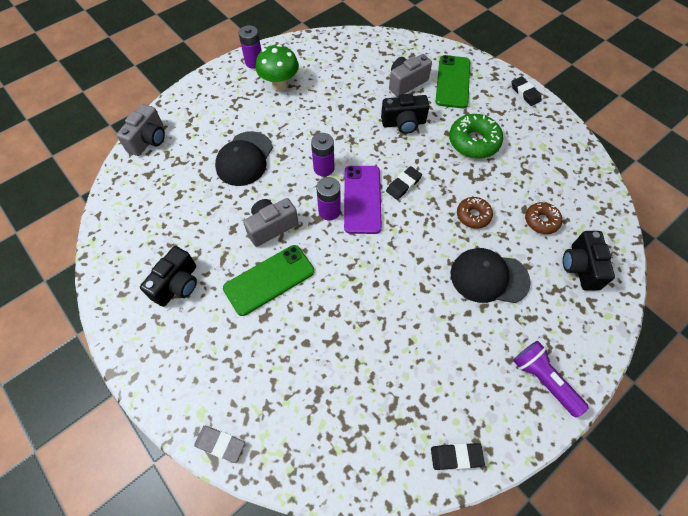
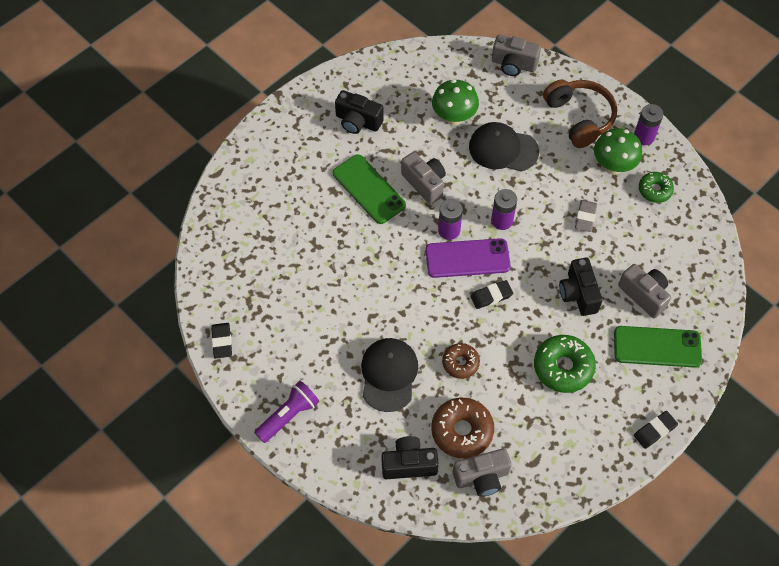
camera: 85 degrees right, 0 degrees up
(197, 194) = (454, 117): none -> green mushroom
(220, 444) = (227, 176): grey eraser -> grey eraser (585, 217)
(224, 100) = (579, 118): none -> brown headphones
(308, 63) = (655, 190): none -> green donut
(403, 185) = (491, 296): black eraser -> black eraser turned 60 degrees counterclockwise
(541, 221) = (462, 431): brown donut -> brown donut, size x1.62
(583, 210) = (482, 477): none -> grey camera

